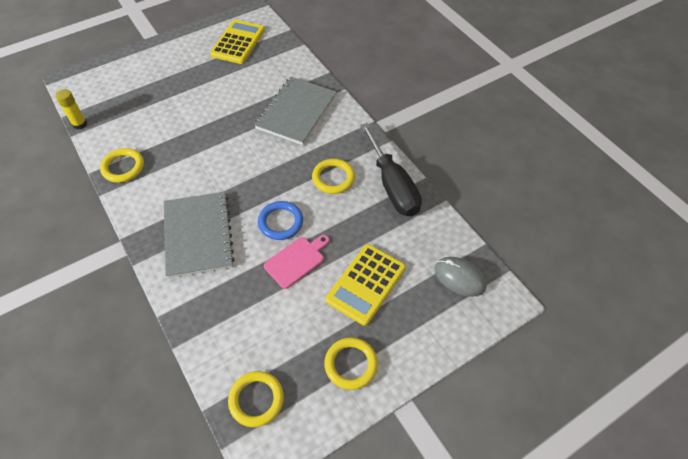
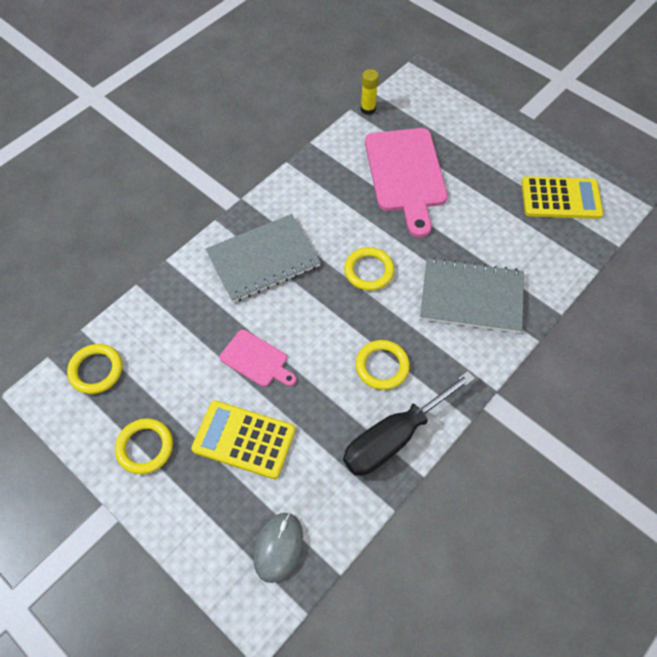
camera: 75 degrees right, 5 degrees up
(123, 167) = (326, 165): yellow ring -> yellow ring (369, 271)
(165, 118) = (406, 174): none -> pink cutting board
(280, 222) = (301, 329): blue ring -> none

